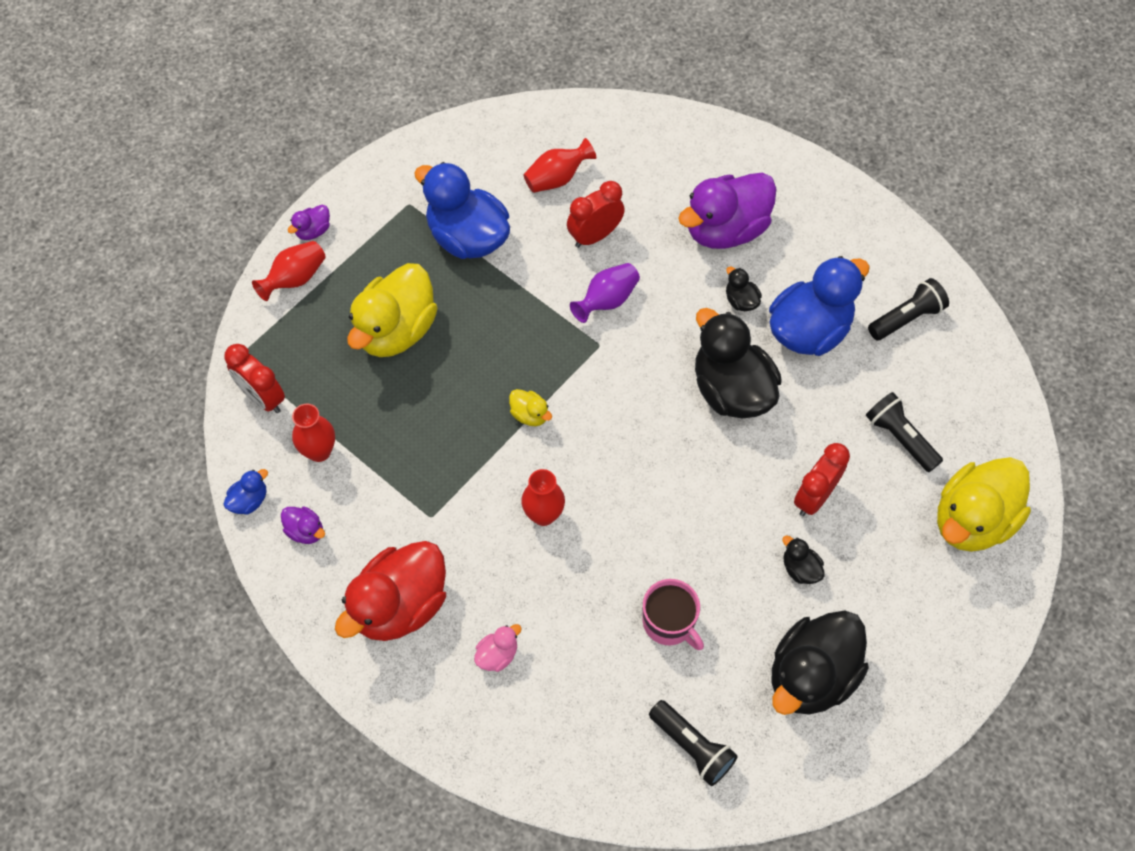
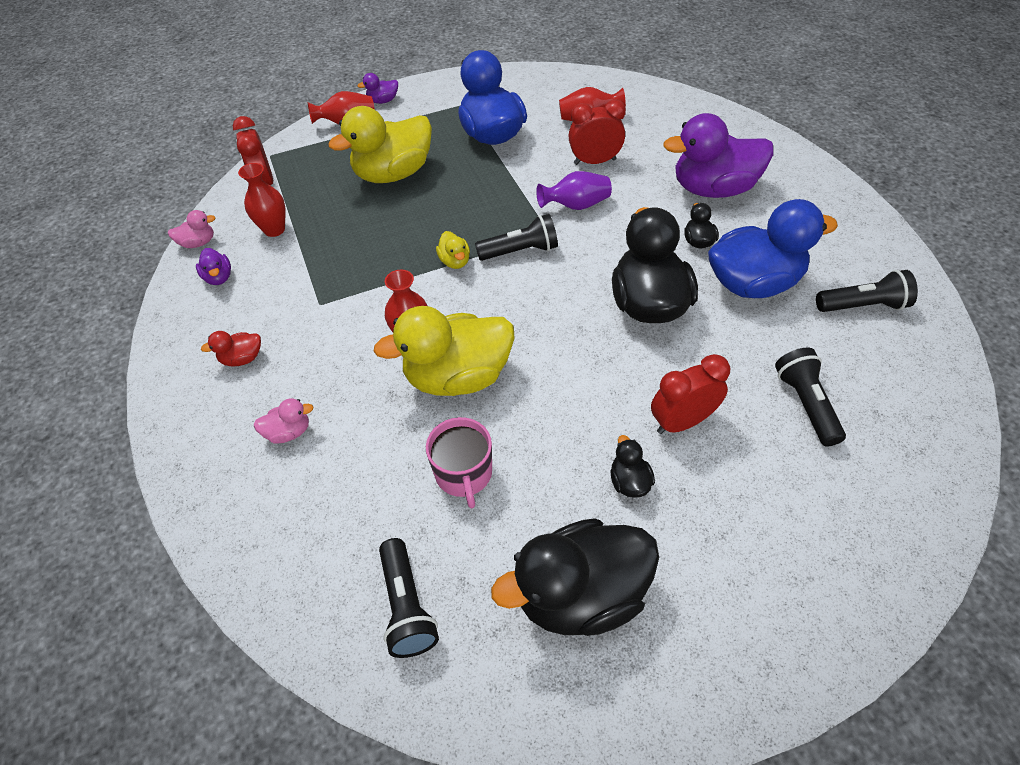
camera: 30 degrees right, 10 degrees down
(249, 500) = (198, 243): blue duck -> pink duck
(400, 605) = (242, 359): red duck -> red duck, size x0.43
(585, 377) = (520, 251): none -> black flashlight
(972, 520) = (856, 515): yellow duck -> yellow duck (458, 377)

